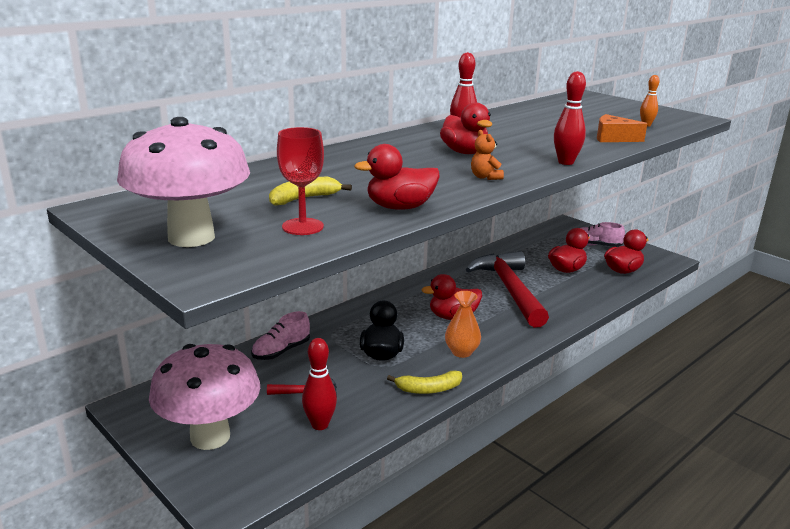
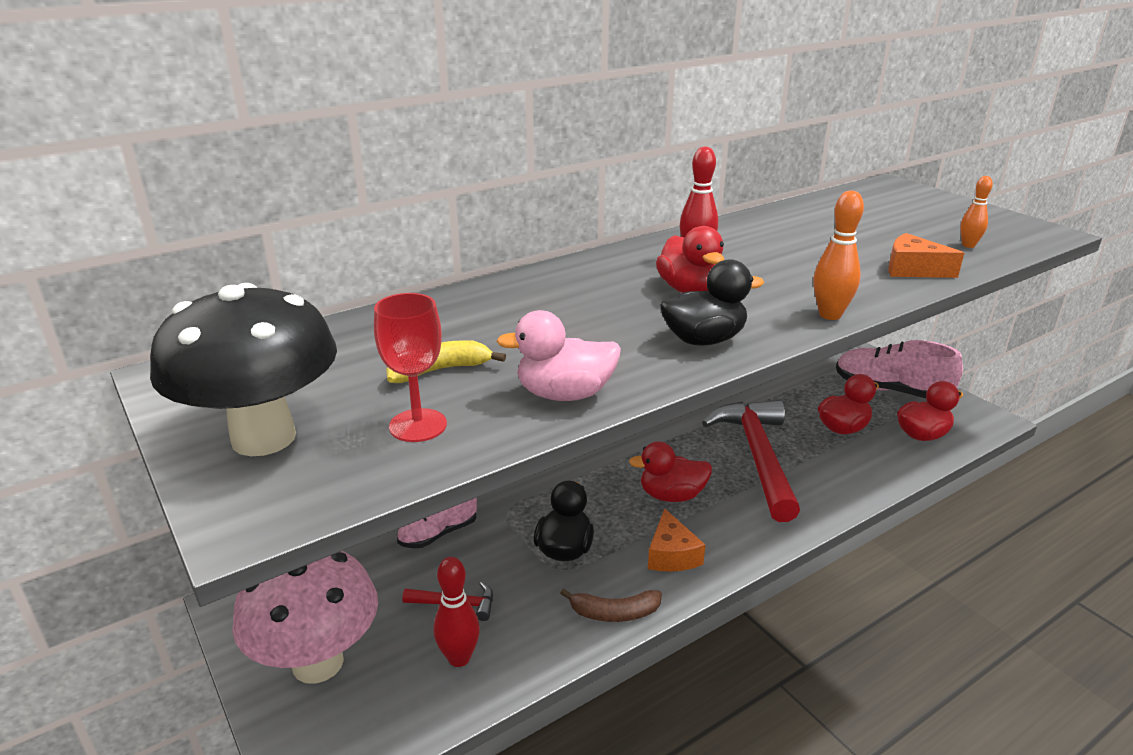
camera: 10 degrees right, 5 degrees up
(191, 237) = (263, 438): pink mushroom -> black mushroom
(400, 207) = (564, 394): red duck -> pink duck
(428, 389) = (614, 613): yellow banana -> brown banana
(461, 352) = (671, 555): orange vase -> orange cheese
(485, 177) = (704, 340): orange teddy bear -> black duck
(566, 162) = (830, 315): red bowling pin -> orange bowling pin
(595, 245) = (891, 390): pink shoe -> pink shoe, size x1.67

